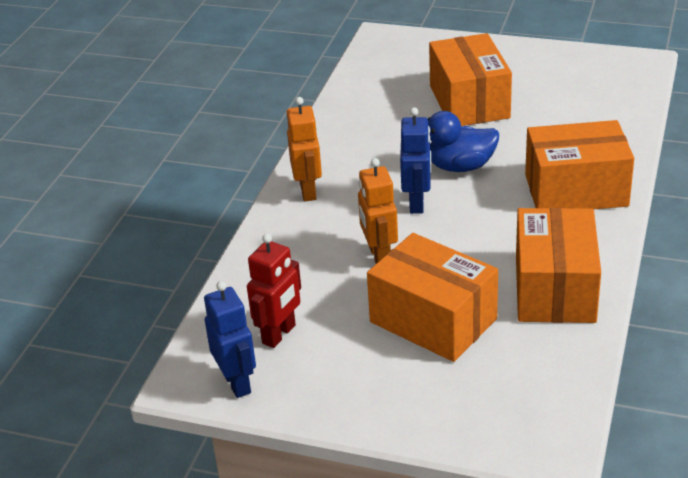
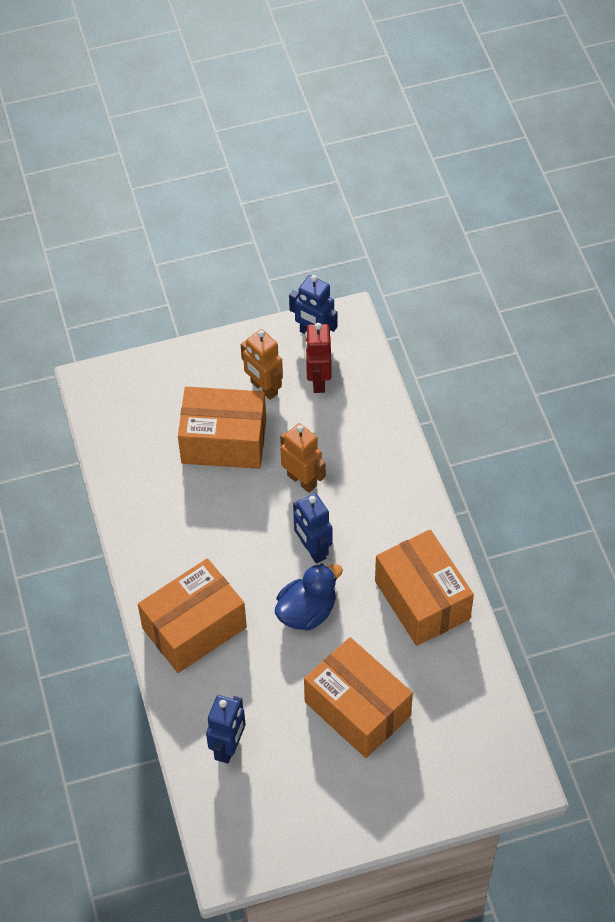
camera: 145 degrees right, 20 degrees up
(308, 191) = (409, 521): orange robot -> orange robot (263, 388)
(554, 289) = (156, 510): orange box -> orange box (422, 600)
(596, 114) = (228, 747): none -> blue robot

